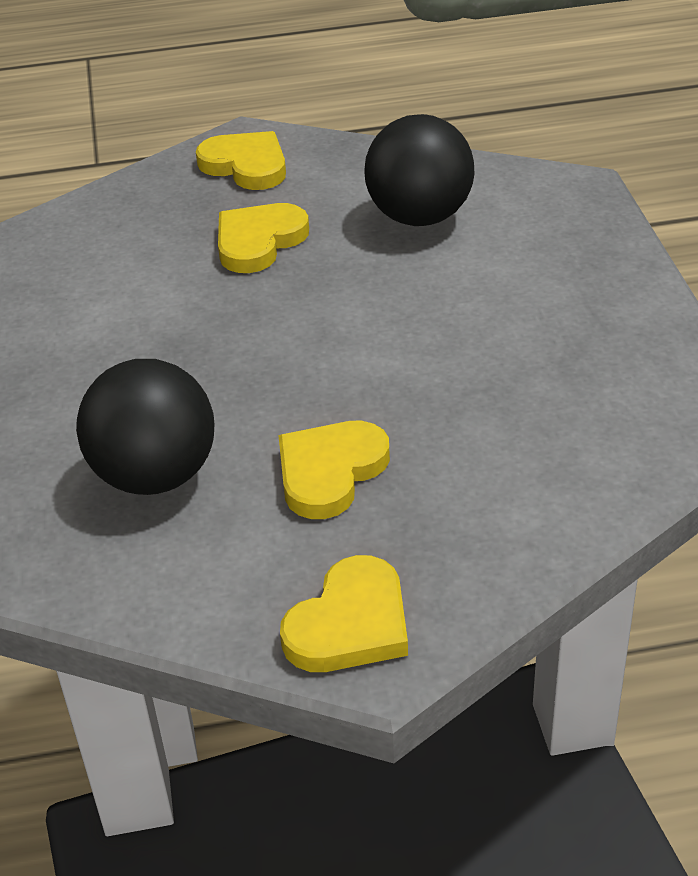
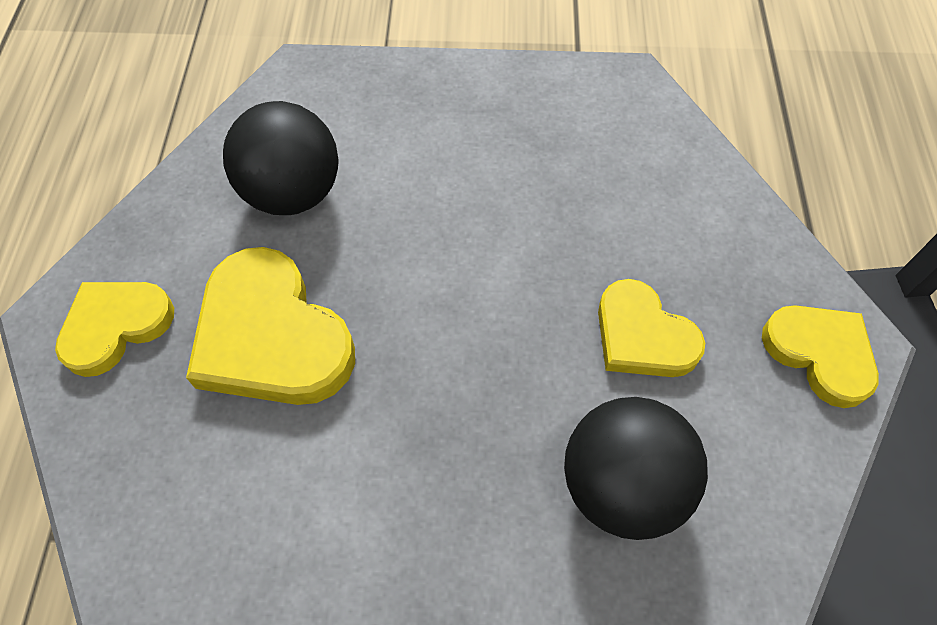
camera: 80 degrees left, 20 degrees up
(259, 241) = (271, 337): yellow heart -> yellow heart, size x1.57

